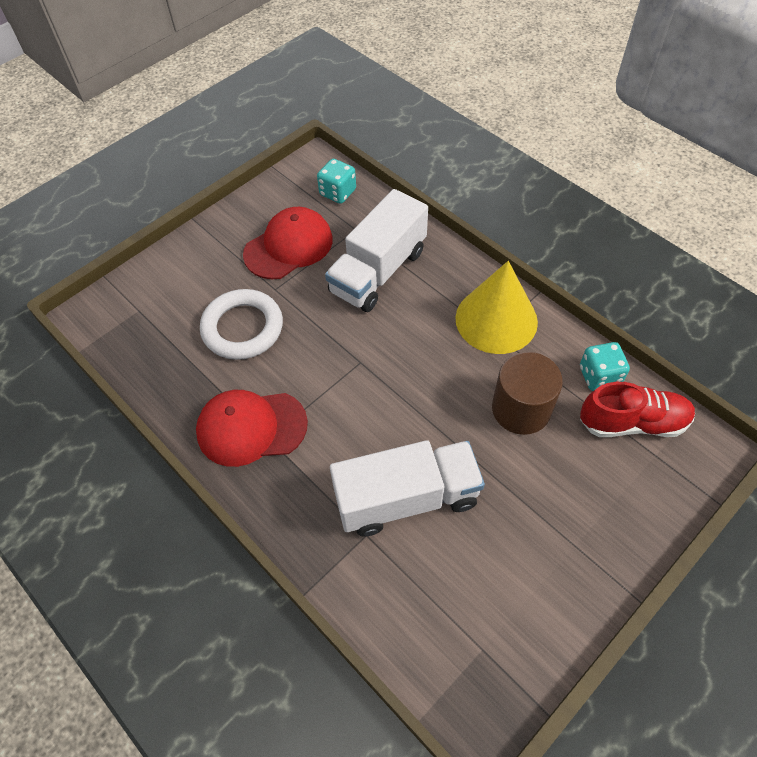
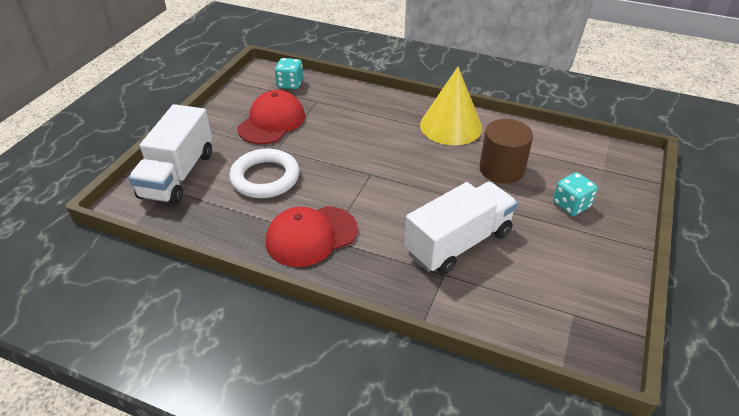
camera: 25 degrees left, 15 degrees down
(378, 271) = (349, 120): white truck -> white truck (178, 175)
(599, 376) = (539, 138): turquoise dice -> turquoise dice (571, 205)
(632, 422) = (577, 156): red shoe -> none

